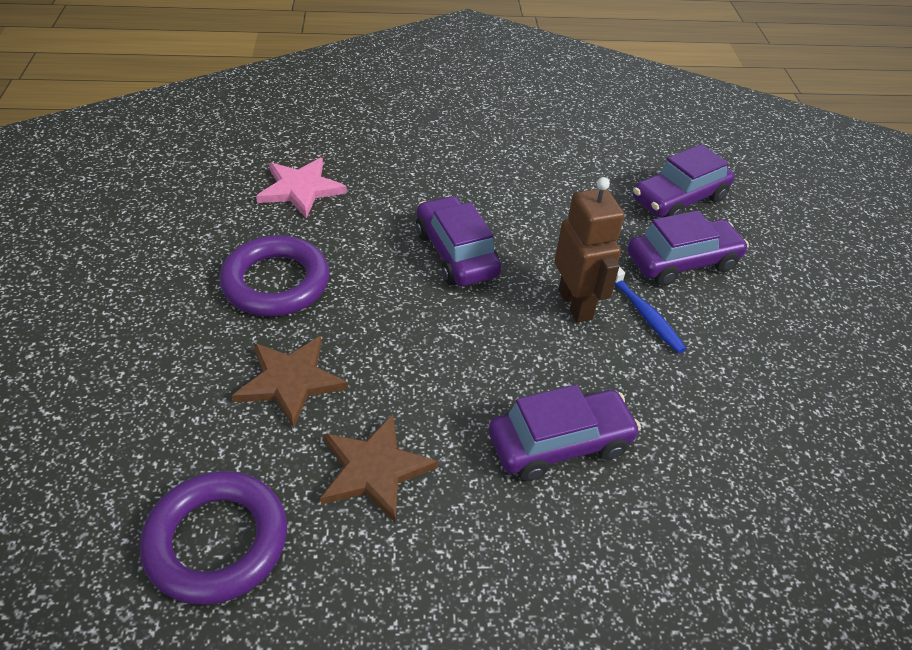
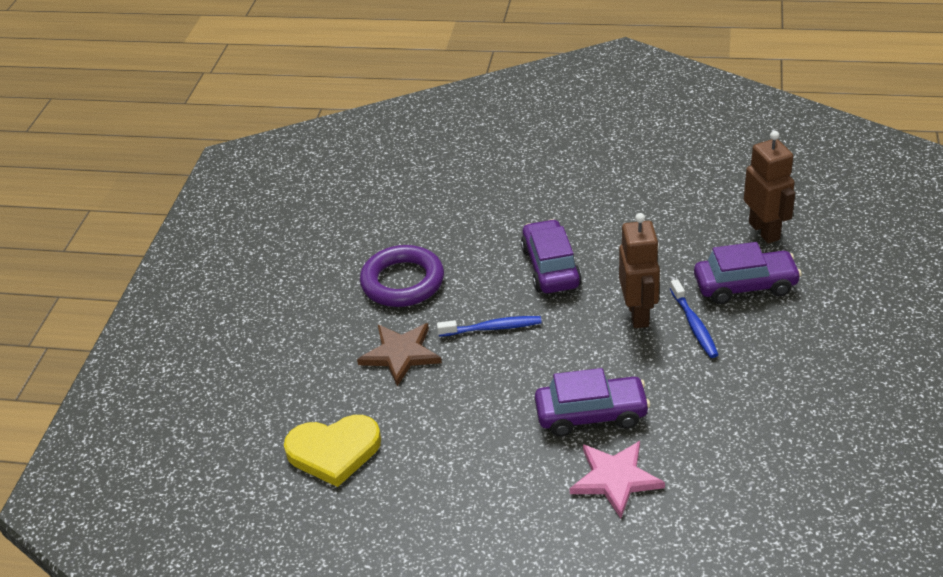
camera: 20 degrees right, 5 degrees down
(217, 541) = (334, 451): purple ring -> yellow heart
(300, 189) = (435, 208): pink star -> pink star (615, 479)
(374, 470) = (449, 418): brown star -> none
(404, 335) = (492, 328): none -> blue toothbrush
(679, 199) = (764, 231): purple car -> brown robot

